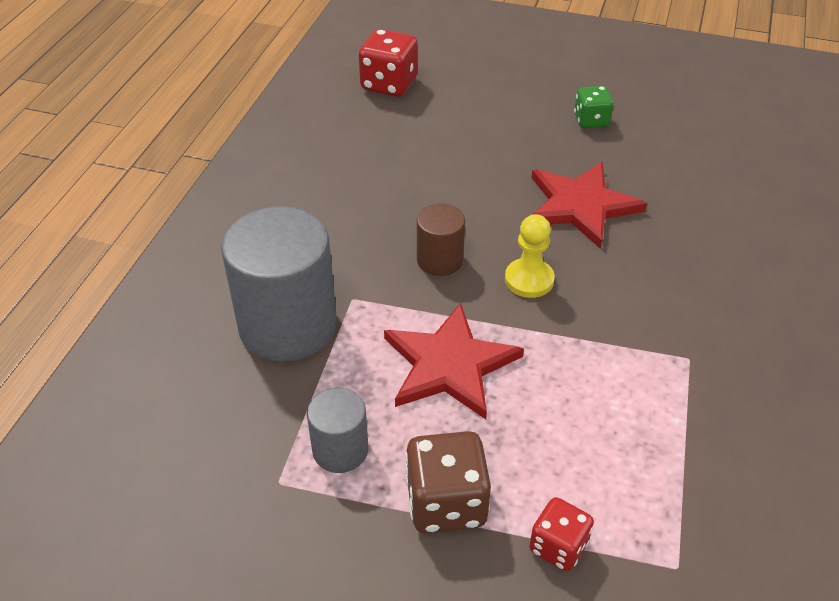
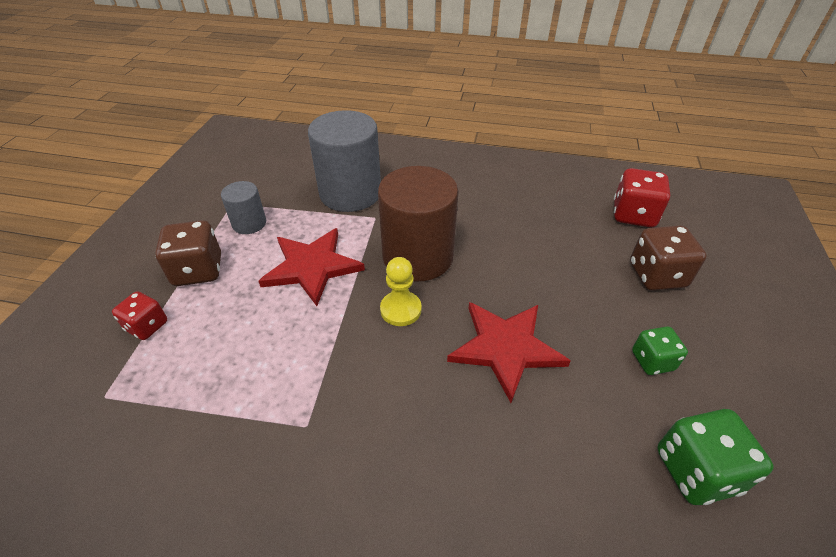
camera: 85 degrees right, 0 degrees up
(440, 260) = (418, 257): brown cylinder -> brown cylinder, size x1.96
(485, 92) = (657, 275): none -> brown dice
(692, 125) = (696, 471): none -> green dice

